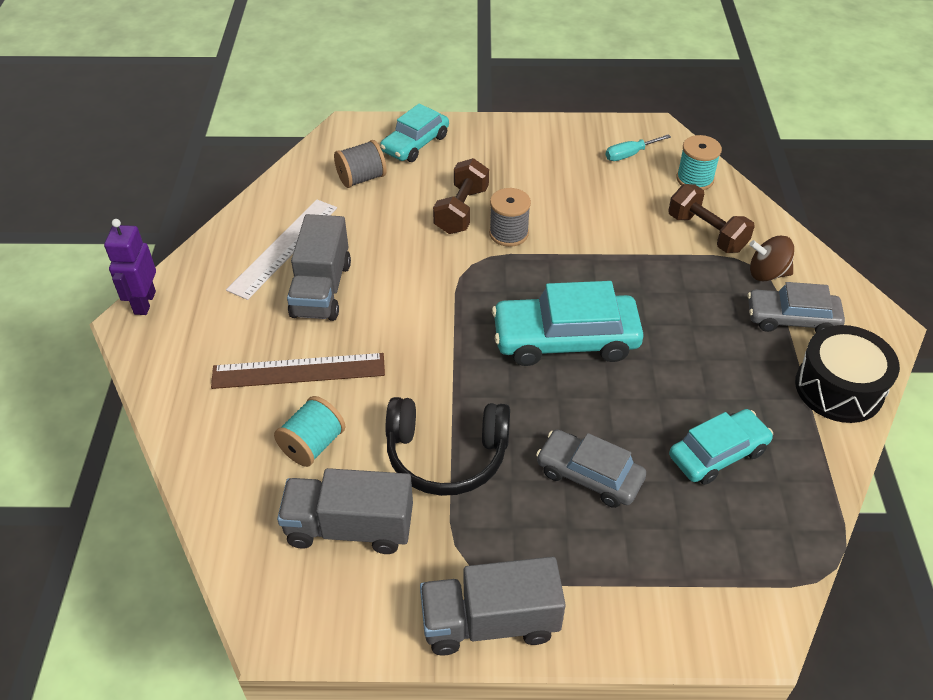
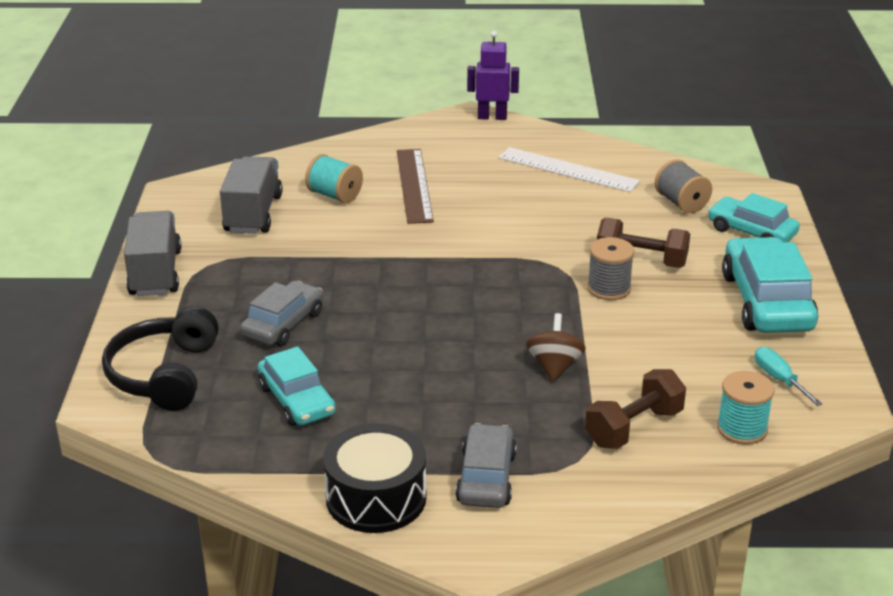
camera: 90 degrees right, 15 degrees down
(321, 289) = (513, 190): grey truck -> none
(446, 455) = (315, 254): black headphones -> black headphones (164, 374)
(565, 340) = (451, 318): turquoise car -> turquoise car (766, 302)
(767, 273) = (564, 468): brown spinning top -> brown spinning top (554, 366)

